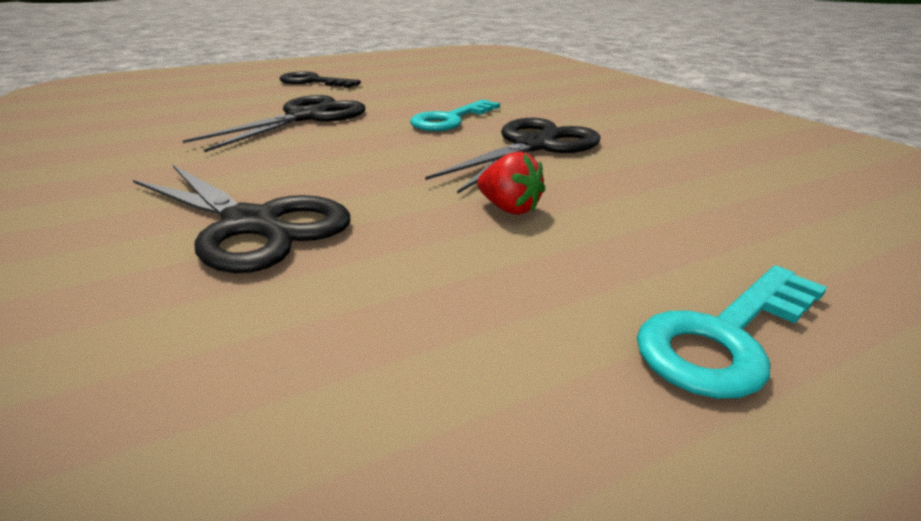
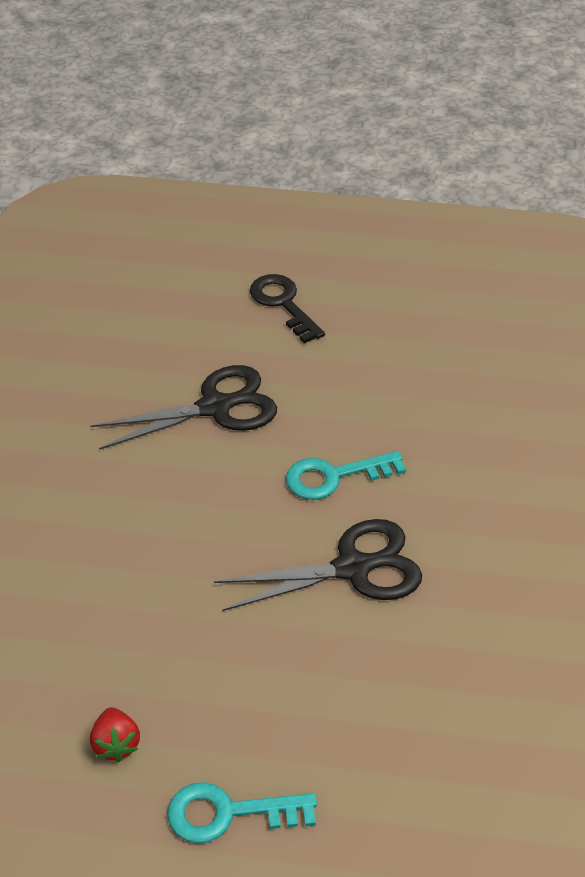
camera: 35 degrees right, 15 degrees up
(253, 225) = (78, 578): black scissors -> none
(509, 208) = (241, 647): red strawberry -> red strawberry (116, 744)

